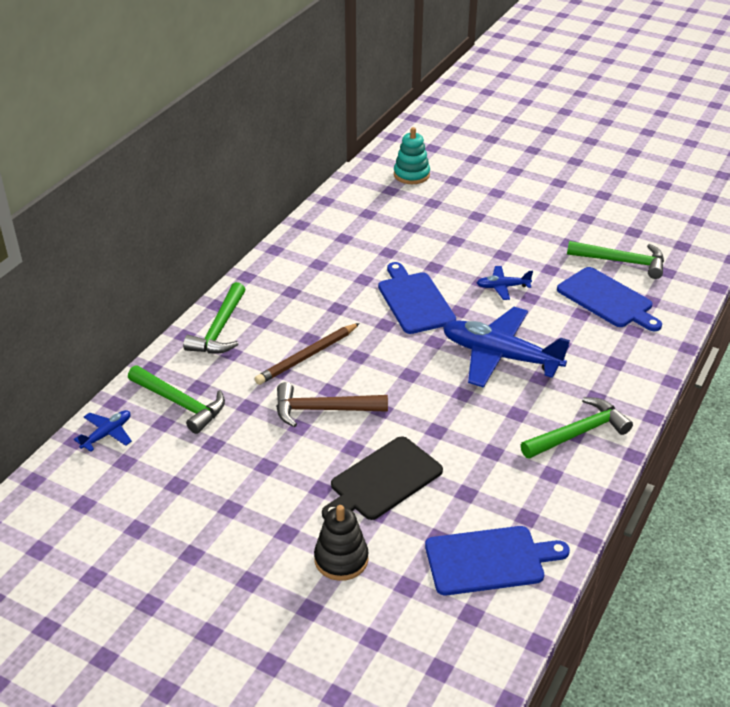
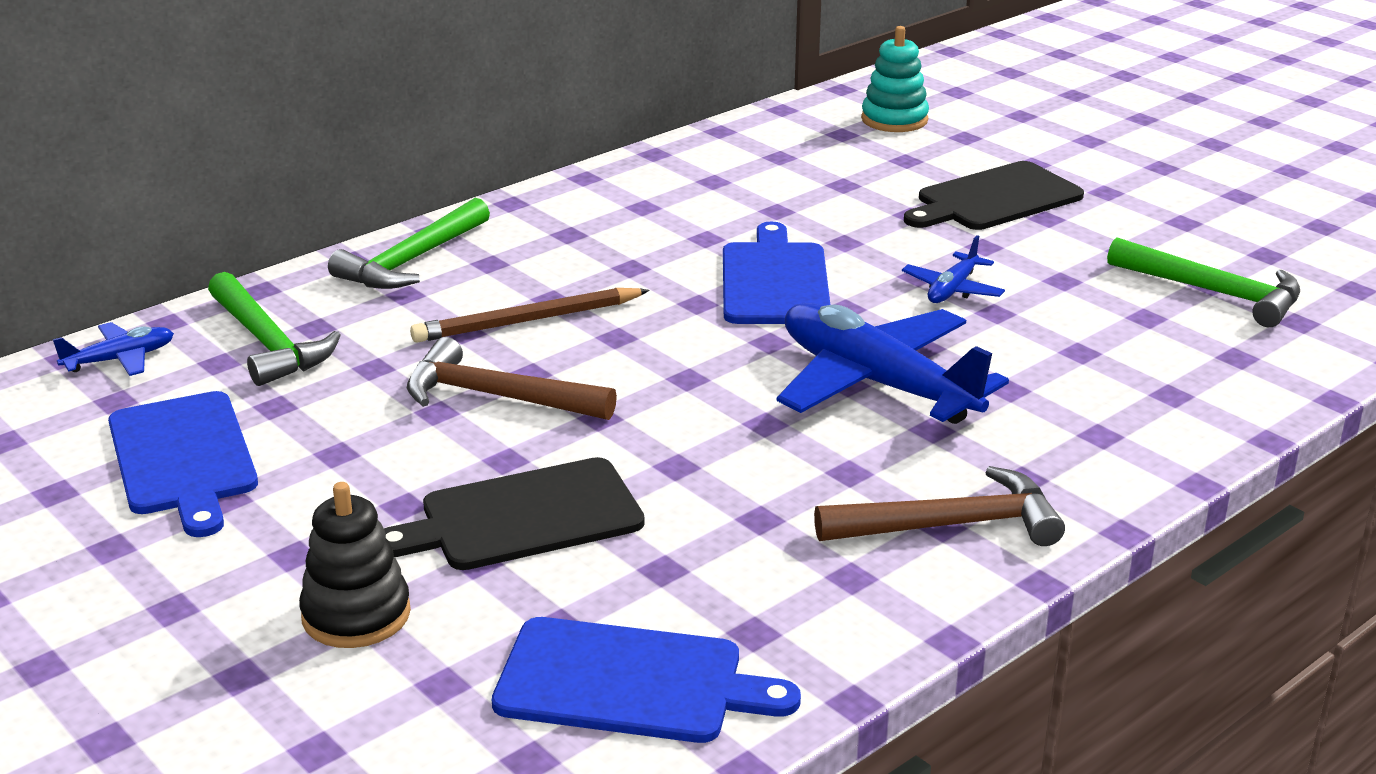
camera: 20 degrees right, 10 degrees down
(490, 221) = (994, 199): none -> black cutting board
(502, 287) = (952, 289): blue plane -> blue plane turned 75 degrees counterclockwise
(578, 433) = (950, 525): green hammer -> brown hammer
(607, 299) = (1147, 340): blue cutting board -> blue cutting board (183, 458)

